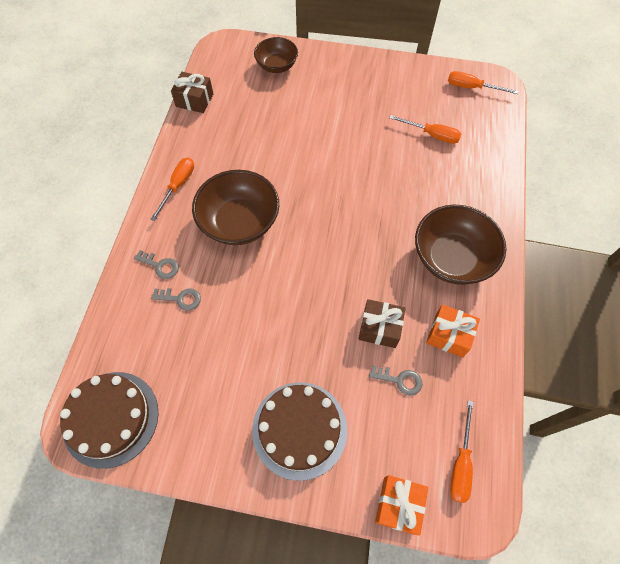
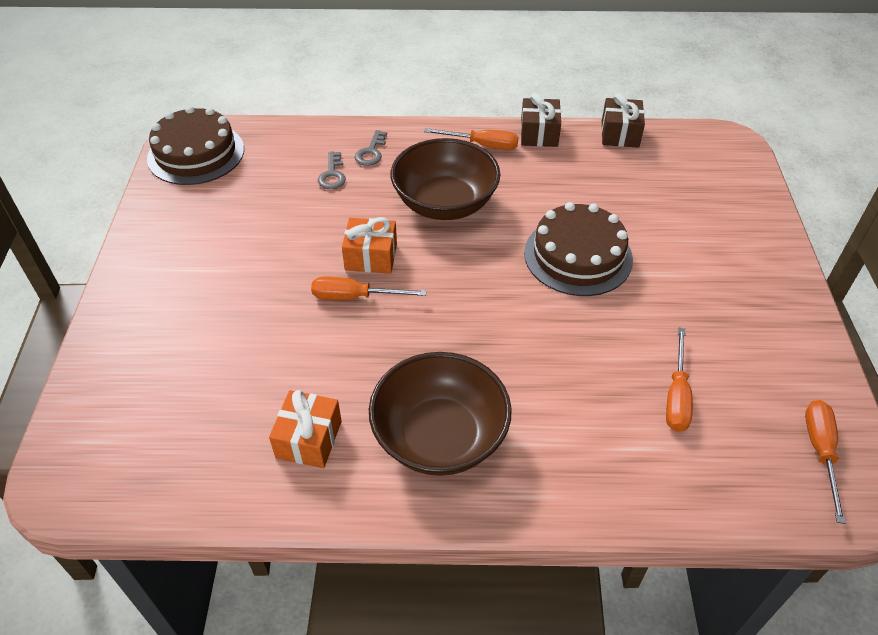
camera: 80 degrees right, 15 degrees down
(277, 66) = (723, 197): brown bowl -> none
(299, 429) = (178, 295): brown cake -> brown cake (578, 256)
(379, 328) = (312, 357): brown gift -> brown gift (539, 134)
(398, 505) = (80, 397): orange gift -> orange gift (371, 257)
(400, 380) = (239, 386): grey key -> none
(460, 463) = (124, 462): orange screwdriver -> orange screwdriver (355, 297)

